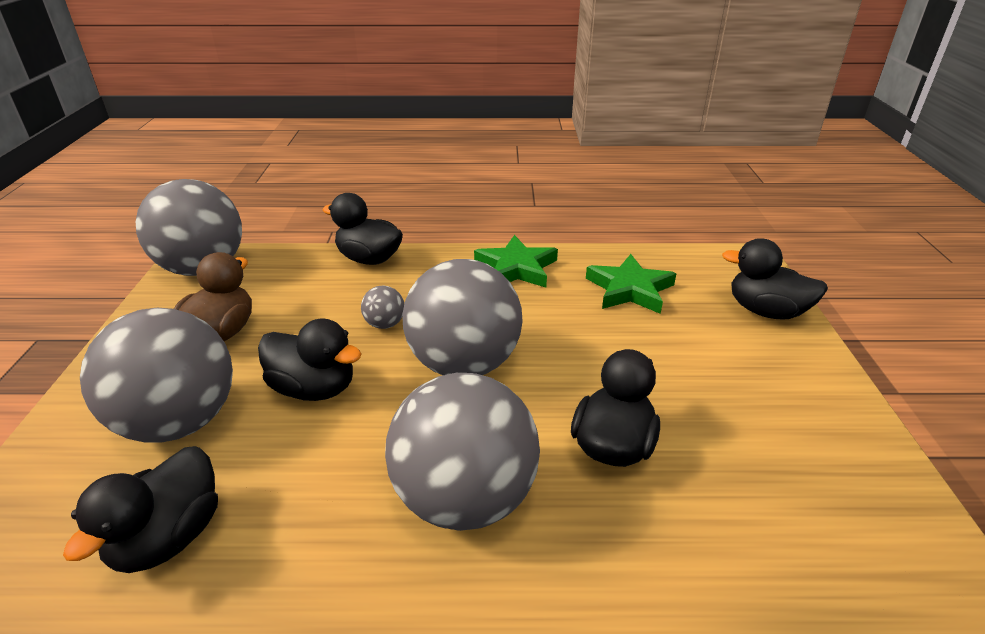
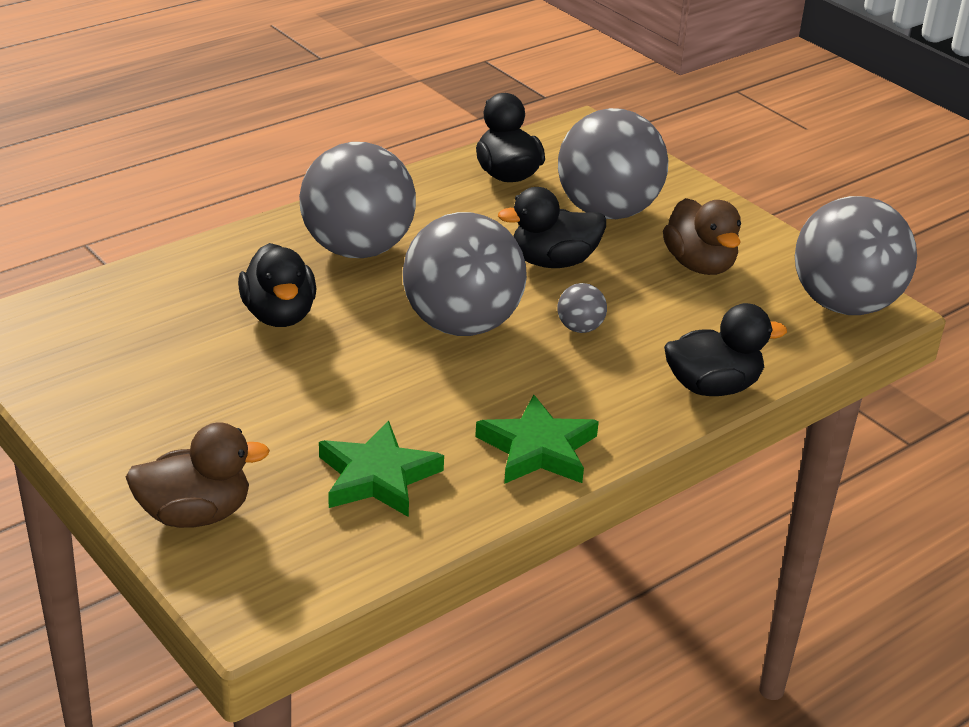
camera: 140 degrees right, 0 degrees up
(765, 311) = (195, 514): black duck -> brown duck

